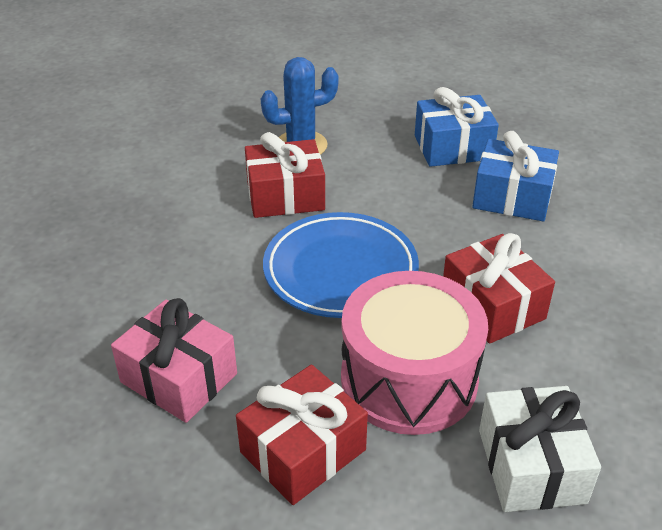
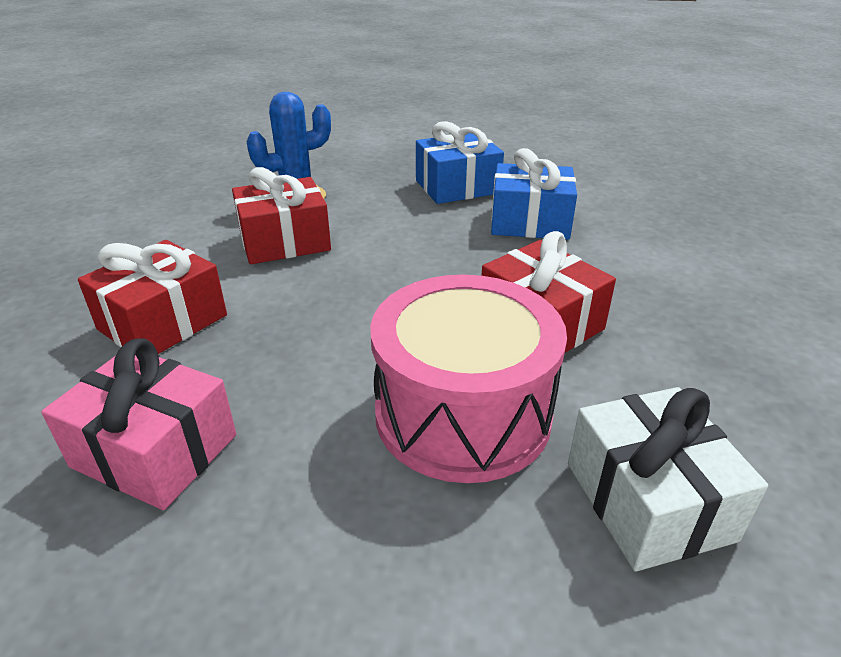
camera: 10 degrees left, 5 degrees down
(303, 451) = (337, 526): red gift -> red gift (163, 322)
(340, 271) = (357, 306): blue plate -> none

